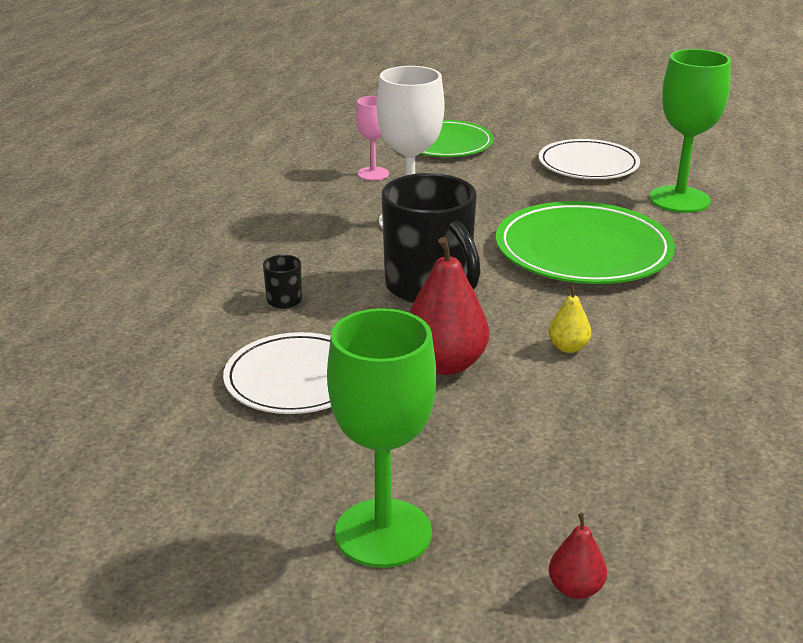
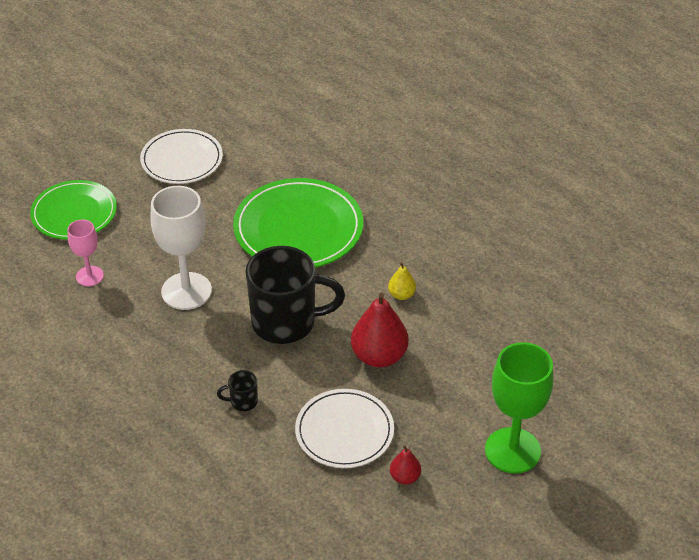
camera: 60 degrees left, 15 degrees up
(575, 589) = (594, 397): red pear -> red pear (405, 477)
(679, 199) = (271, 148): green goblet -> none

